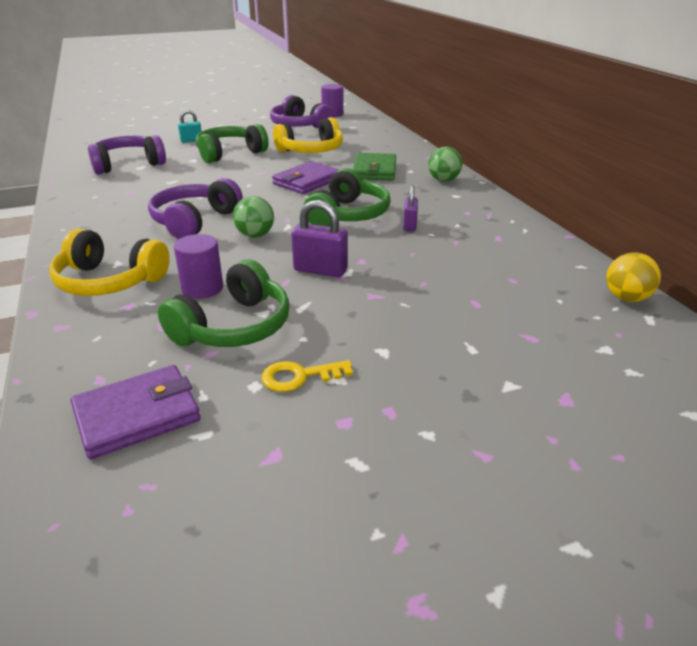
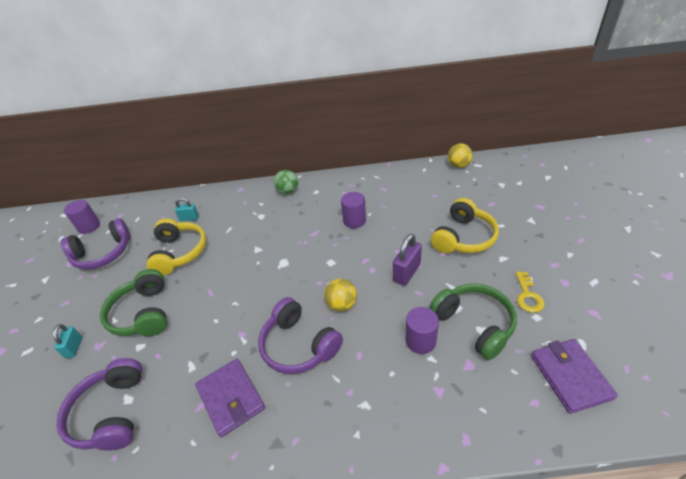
camera: 70 degrees left, 10 degrees up
(109, 281) = (397, 408): yellow headphones -> yellow headphones (463, 237)
(255, 235) = (341, 304): green ball -> yellow ball
(307, 181) = (249, 263): purple wallet -> purple wallet (230, 398)
(348, 215) = (325, 248): green headphones -> none
(364, 145) = (189, 218): none -> turquoise padlock
(374, 170) = (249, 221): green wallet -> none
(409, 225) = (354, 221): purple padlock -> purple cylinder

